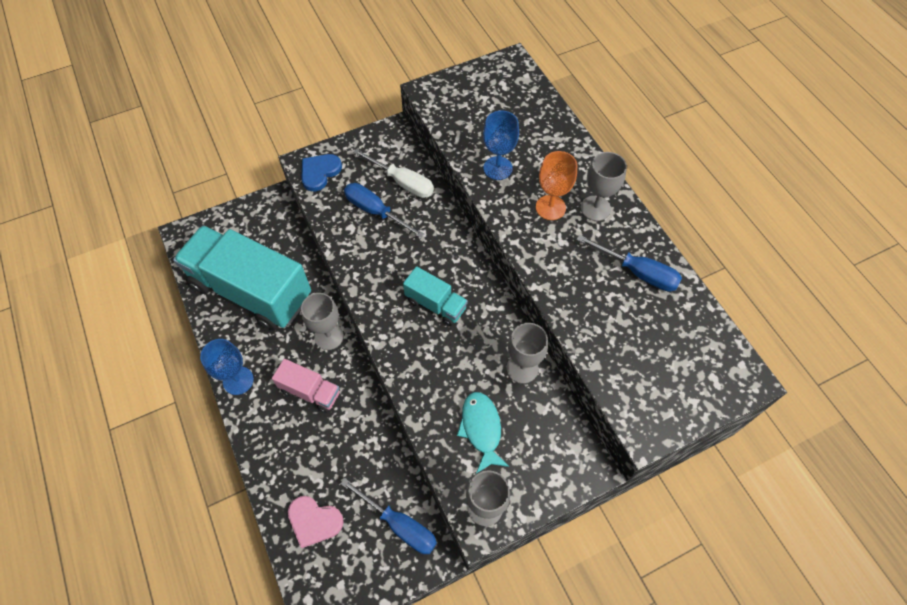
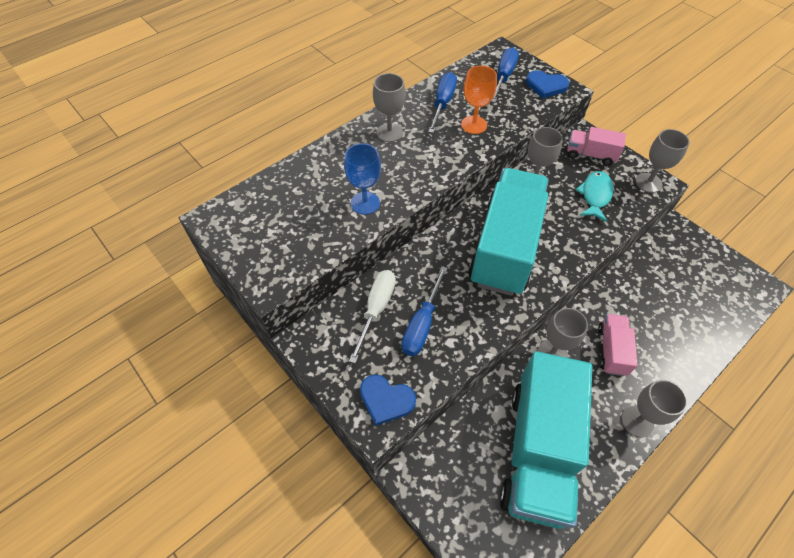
camera: 105 degrees left, 5 degrees down
(238, 380) = (637, 421): blue goblet -> grey goblet
(314, 521) = (708, 310): pink heart -> none
(399, 525) = (672, 253): blue screwdriver -> blue screwdriver (503, 77)
(435, 304) = (505, 247): turquoise truck -> turquoise truck, size x2.20
(481, 429) = (595, 195): turquoise fish -> turquoise fish turned 135 degrees clockwise
(550, 207) = (399, 160): orange goblet -> orange goblet (474, 125)
(551, 456) = (590, 155): none -> pink truck
(657, 406) = (546, 86): none -> blue heart

